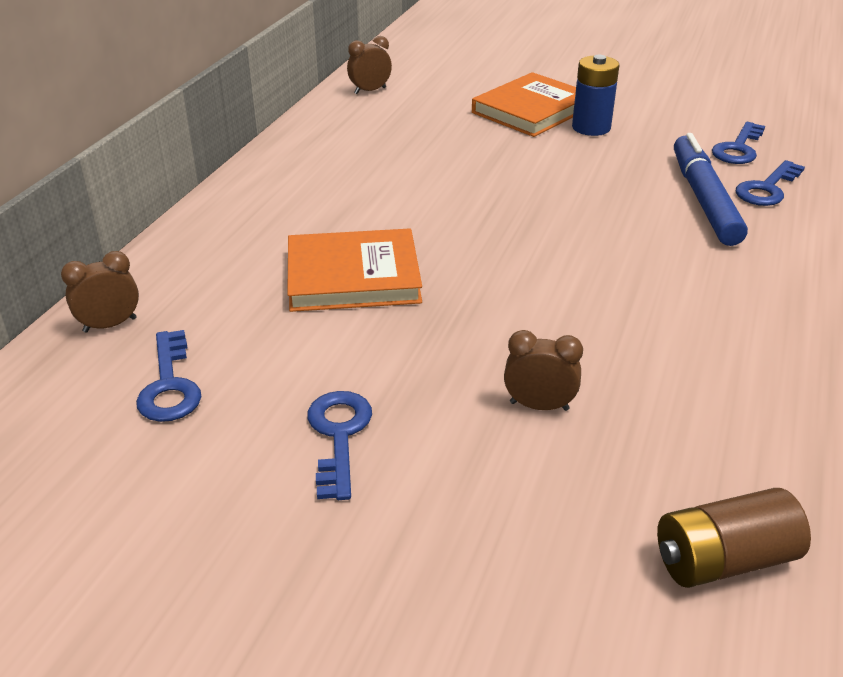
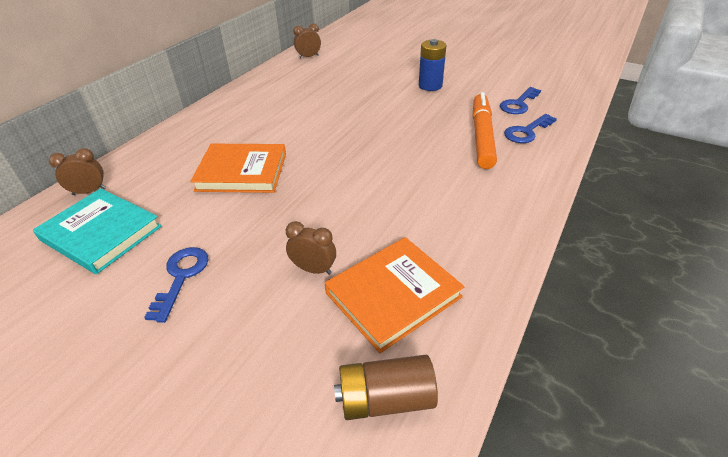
camera: 10 degrees right, 5 degrees up
(169, 385) = (101, 233): blue key -> turquoise book
(532, 110) = (399, 73): orange book -> orange book (393, 295)
(703, 199) = (481, 136): blue marker -> orange marker

